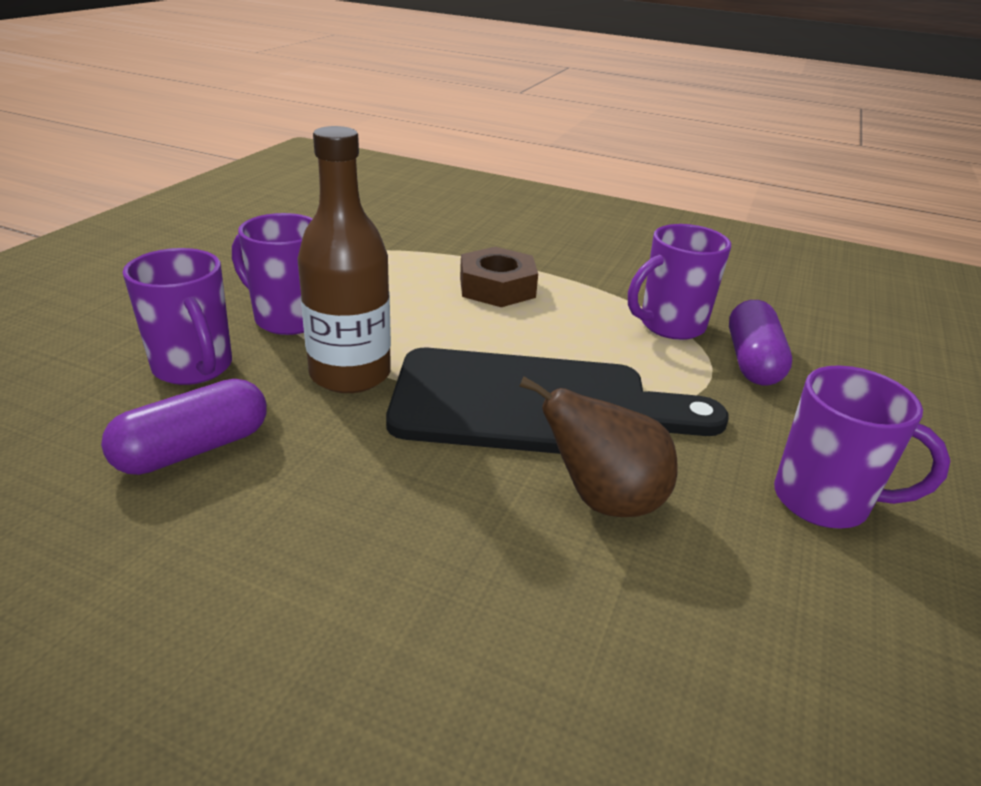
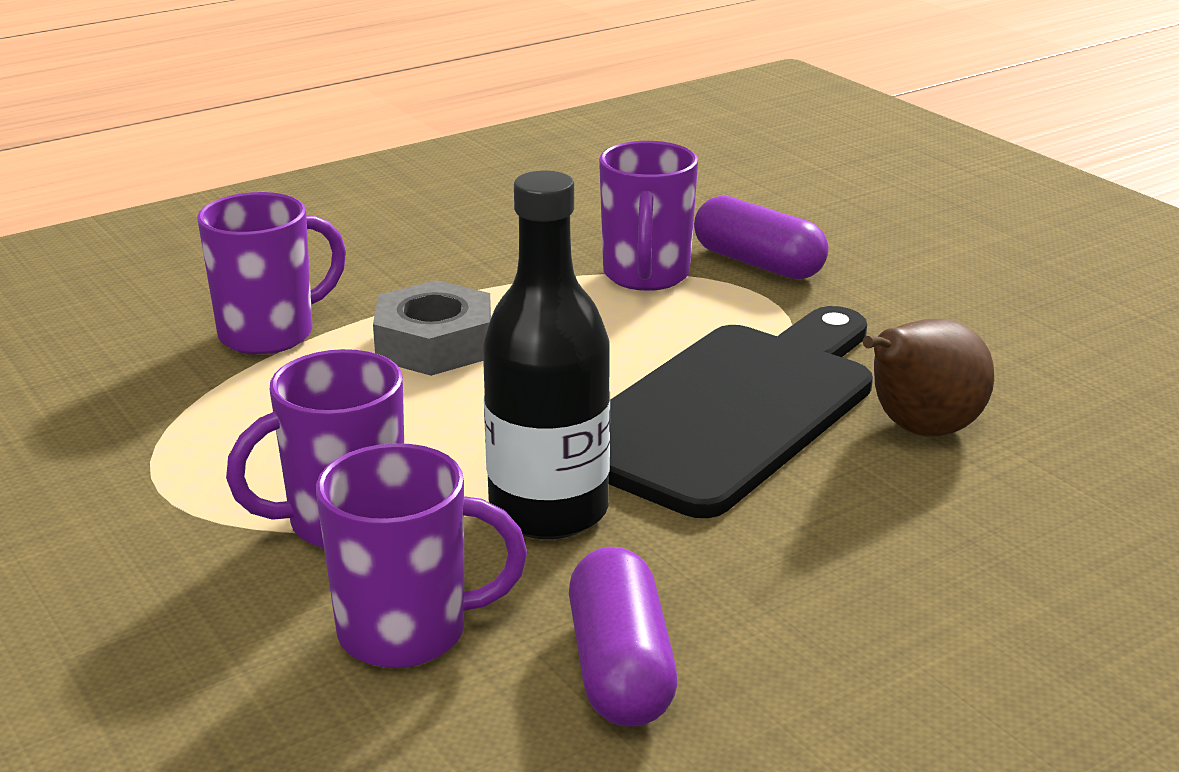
camera: 55 degrees left, 5 degrees down
(350, 374) = (548, 511): brown bottle -> black bottle
(497, 287) = (434, 344): brown nut -> grey nut
(824, 501) = (997, 328): purple mug -> purple mug (270, 334)

